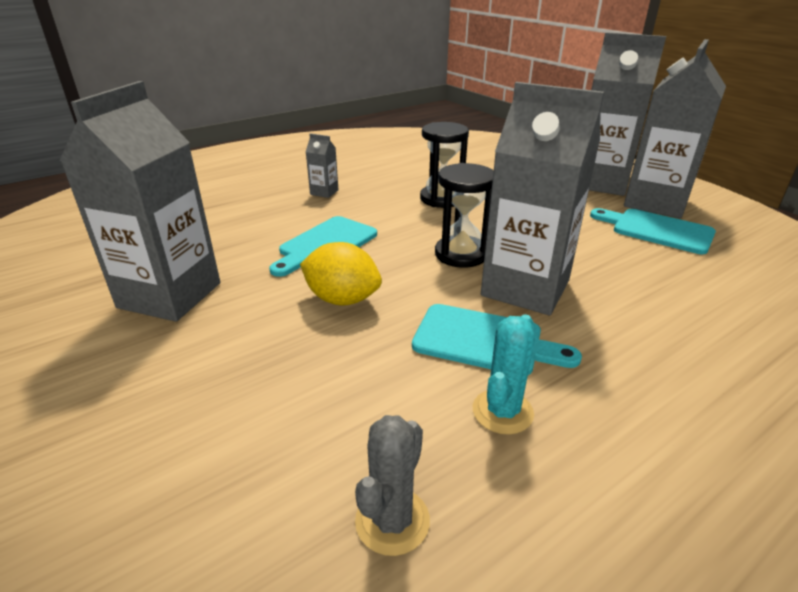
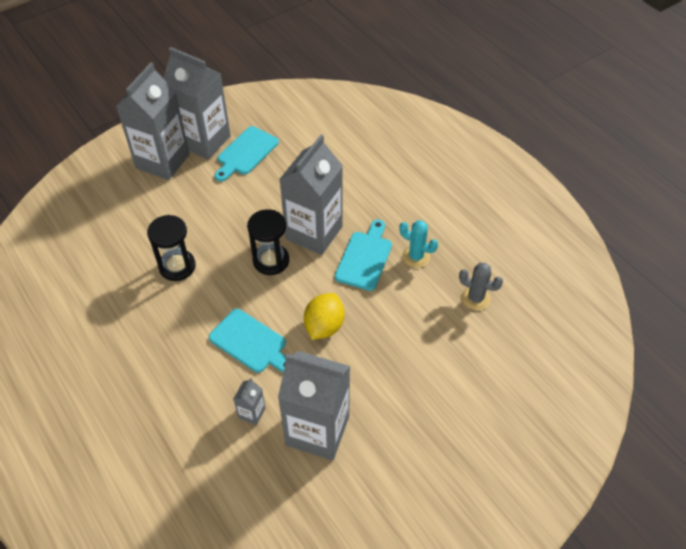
camera: 90 degrees left, 20 degrees up
(324, 192) = (149, 354): grey carton -> grey carton (252, 413)

